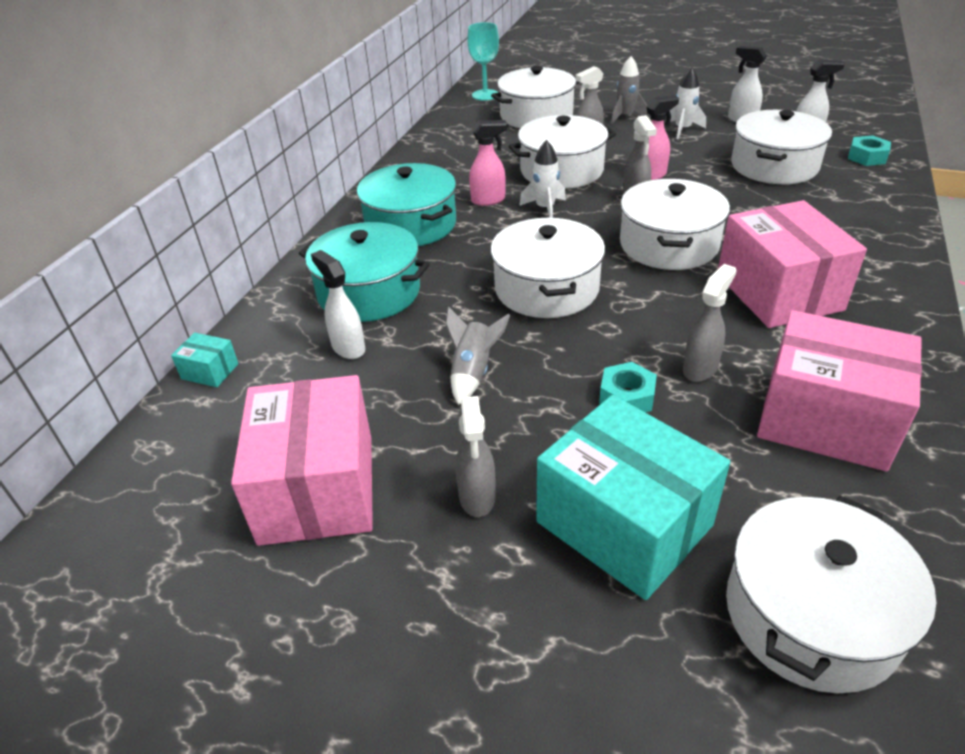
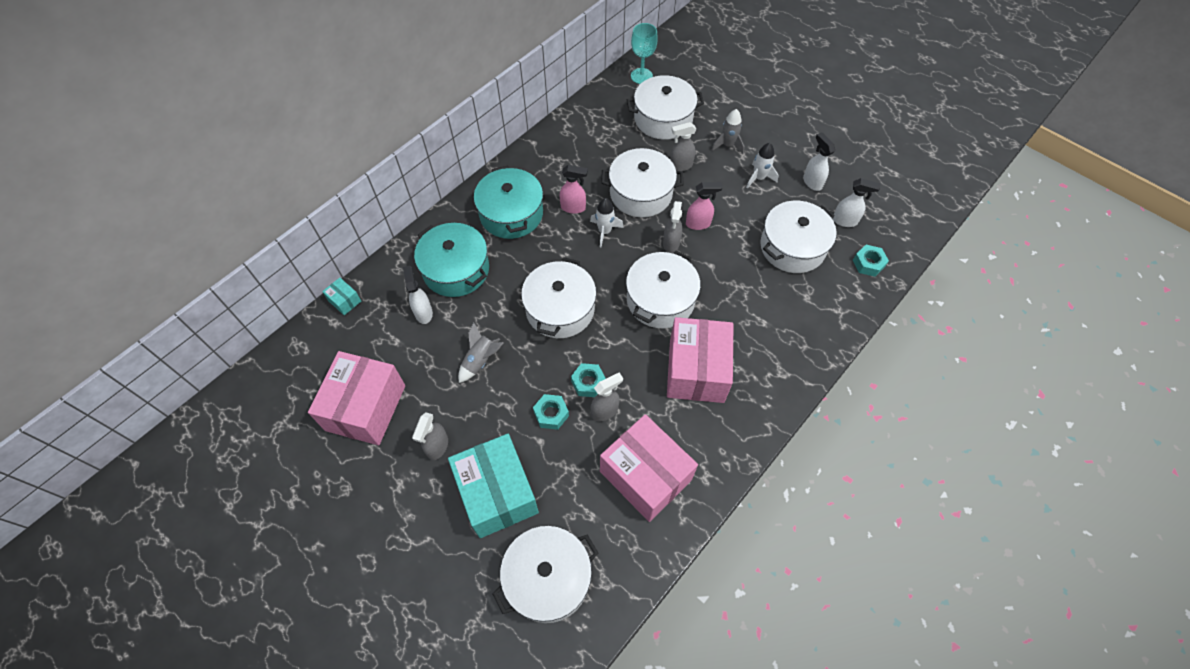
camera: 20 degrees right, 20 degrees up
(649, 347) = (588, 382): none -> turquoise nut

